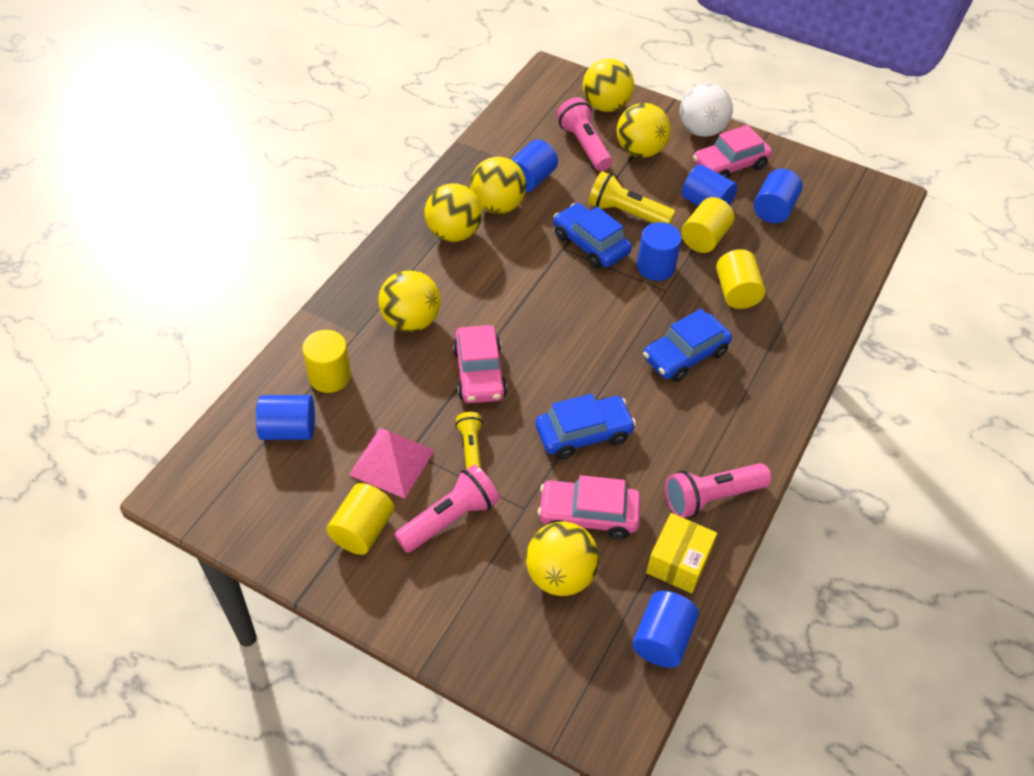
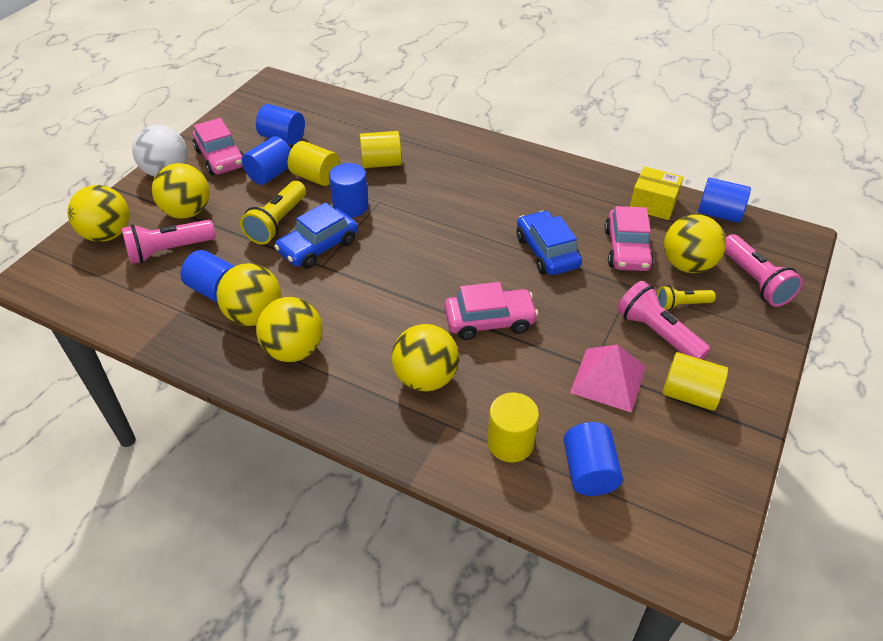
camera: 90 degrees left, 5 degrees down
(470, 447) = (577, 323): yellow flashlight -> yellow flashlight (681, 304)
(685, 355) = (453, 193): blue car -> none
(711, 497) = (591, 186): pink flashlight -> pink flashlight (754, 281)

